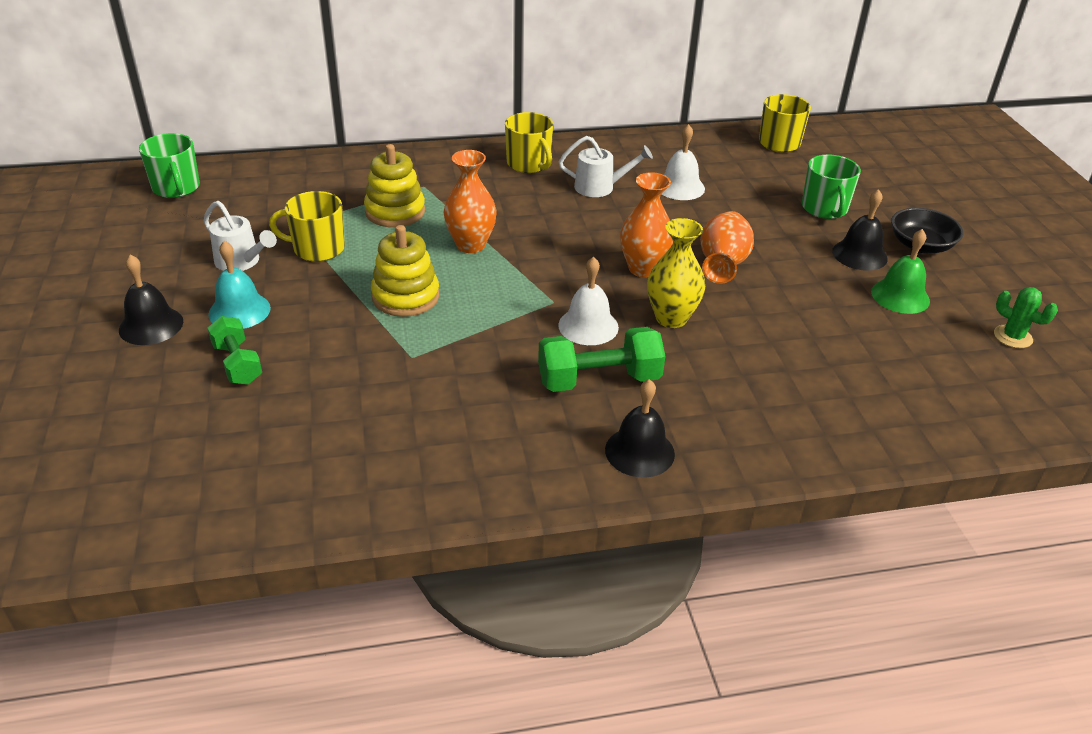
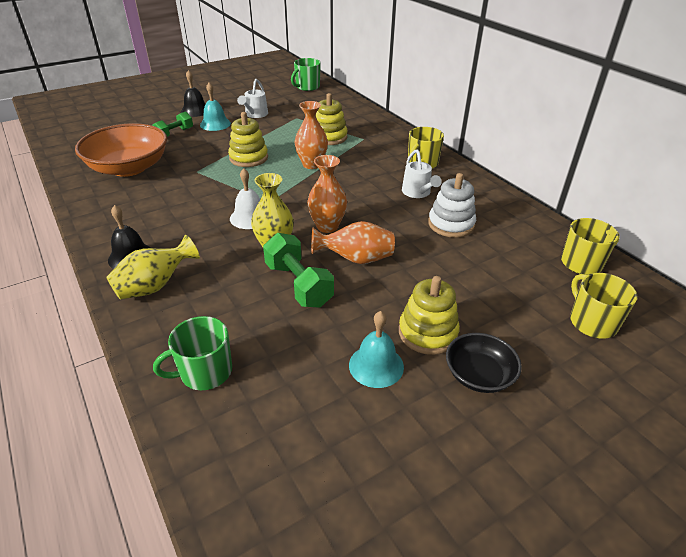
camera: 70 degrees right, 0 degrees up
(317, 248) = (278, 127): yellow mug -> yellow mug (592, 322)
(341, 434) = (129, 168): none -> orange bowl
(599, 380) = (196, 231): green dumbbell -> green dumbbell (298, 284)
(680, 187) = (451, 224): white bell -> white stacking toy
(720, 433) = (155, 286): none -> yellow vase
(824, 209) = (489, 303): green mug -> green mug (205, 372)
(859, 255) = (427, 333): black bell -> yellow stacking toy
(900, 296) = (376, 365): green bell -> turquoise bell
(1012, 337) = (353, 459): green cactus -> none

